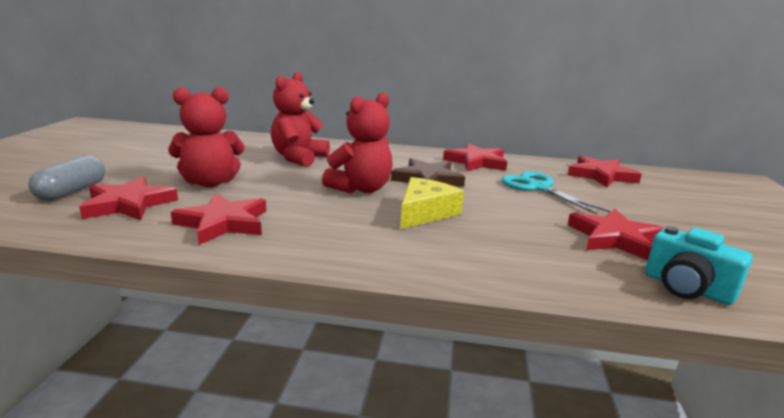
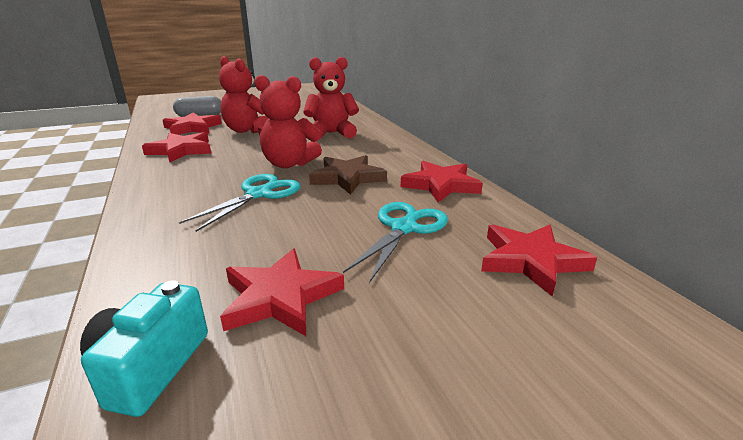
camera: 60 degrees right, 5 degrees up
(425, 212) = (259, 194): yellow cheese -> turquoise scissors

